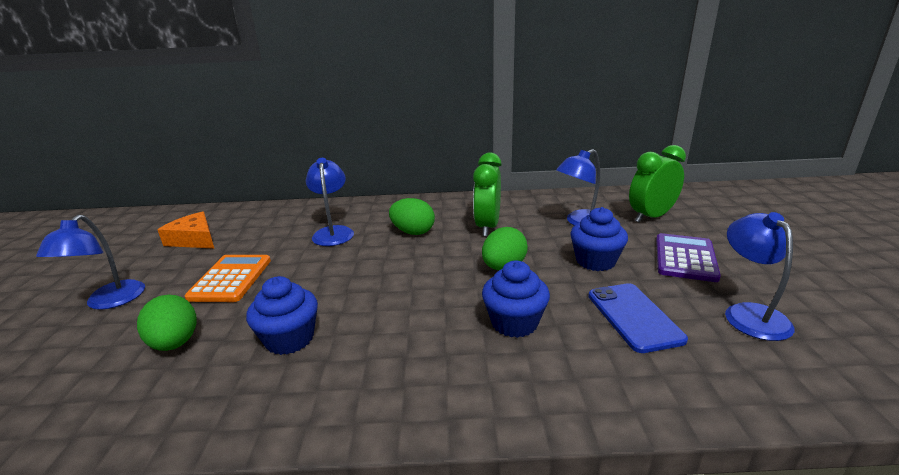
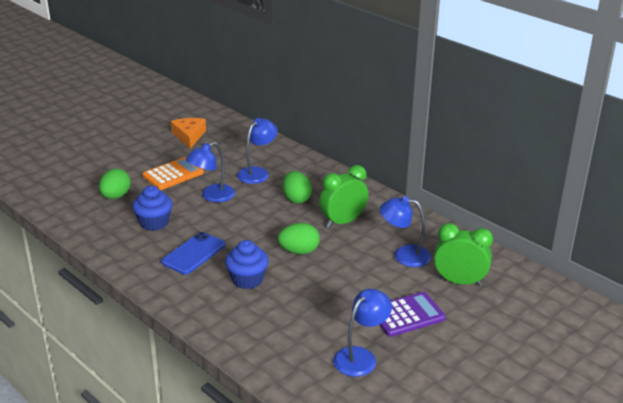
camera: 45 degrees right, 5 degrees up
(109, 302) = (116, 157): blue lamp -> blue lamp (212, 196)
(595, 261) = (353, 281): blue cupcake -> none
(634, 317) = (303, 316): blue phone -> blue phone (194, 253)

